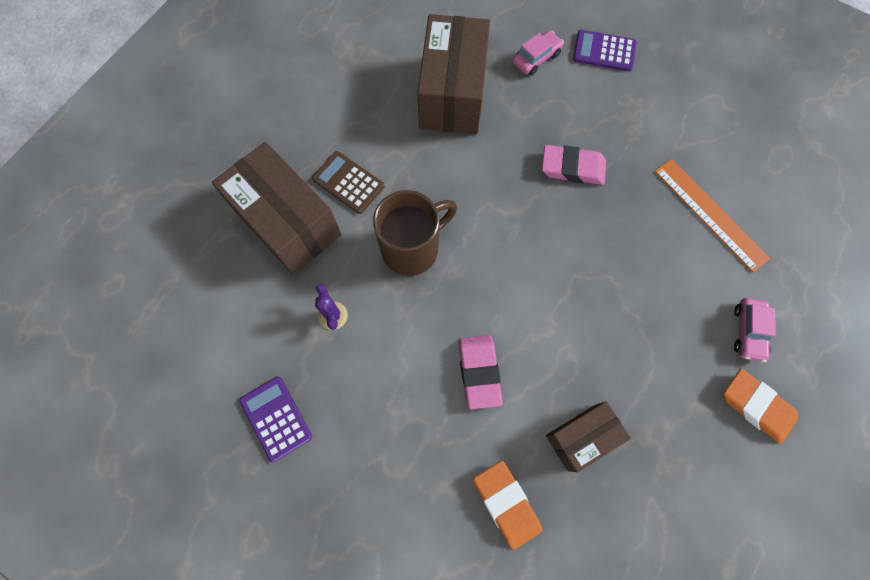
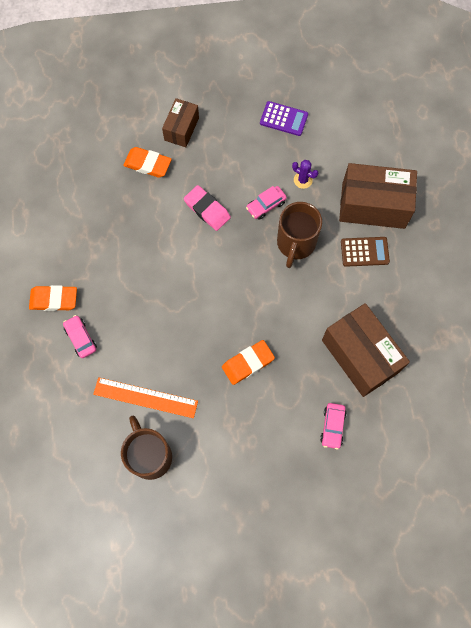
camera: 140 degrees right, 0 degrees up
(404, 320) = (266, 205): none -> pink car
(572, 168) = (248, 363): pink eraser -> orange eraser
(581, 437) = (133, 218): brown box -> brown box (181, 129)
(604, 51) = (294, 470): purple calculator -> none
(741, 158) = (150, 455): none -> brown mug

